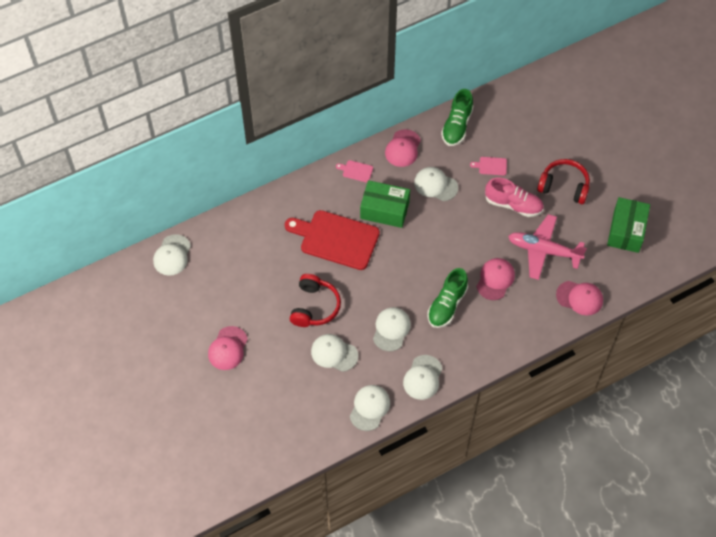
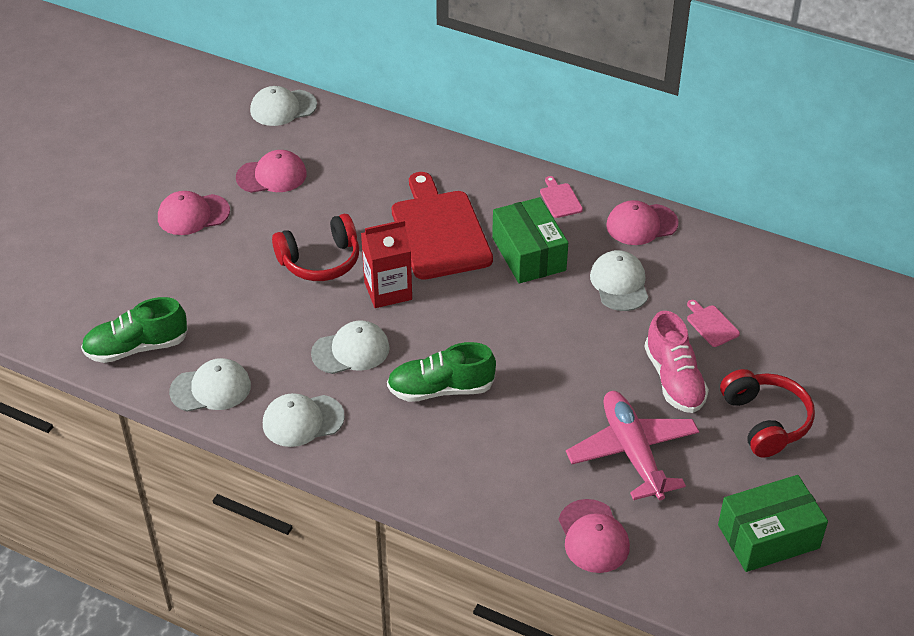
camera: 55 degrees right, 15 degrees down
(334, 353) = (266, 313): white cap -> none
(361, 288) = (388, 291): none -> red carton
(457, 126) = (735, 258): green shoe -> green shoe (136, 347)
(495, 279) = (531, 421): pink cap -> pink cap (272, 176)

